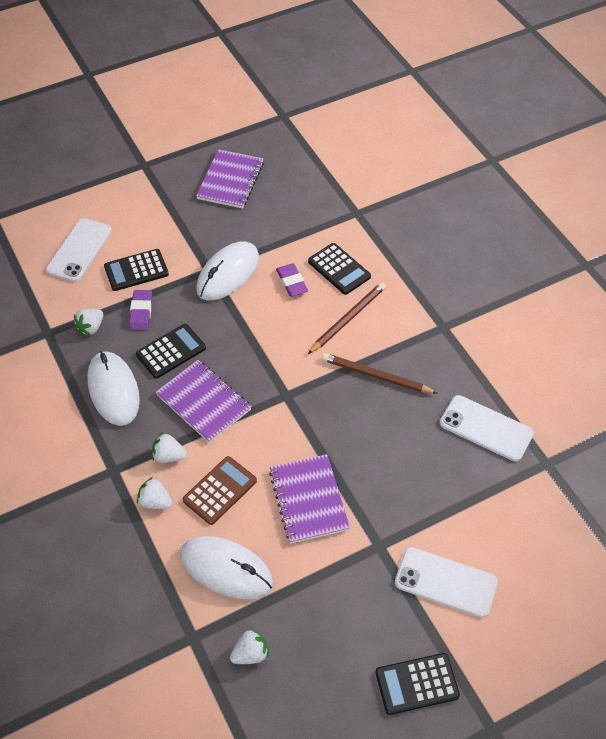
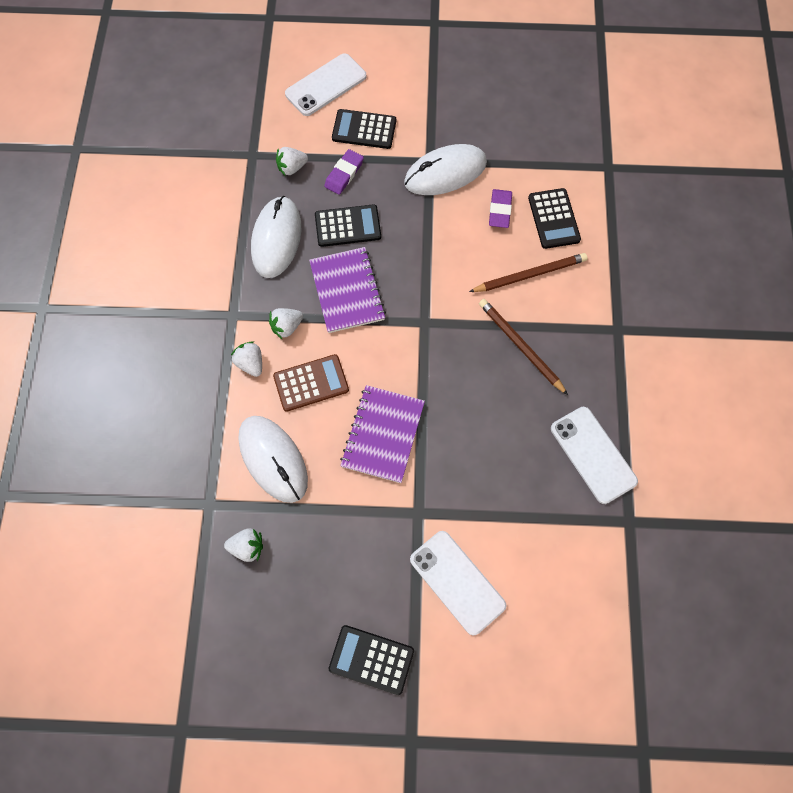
camera: 30 degrees right, 15 degrees up
(169, 456) = (287, 327): white strawberry -> white strawberry turned 75 degrees counterclockwise
(230, 181) = (506, 76): purple notebook -> none

